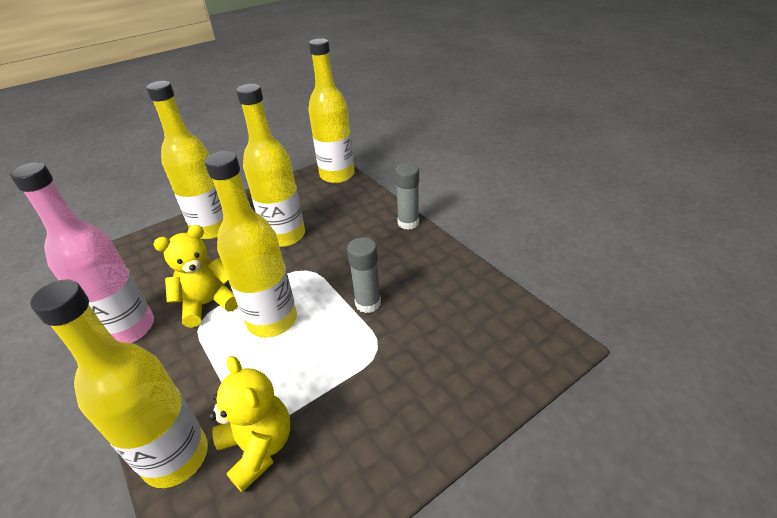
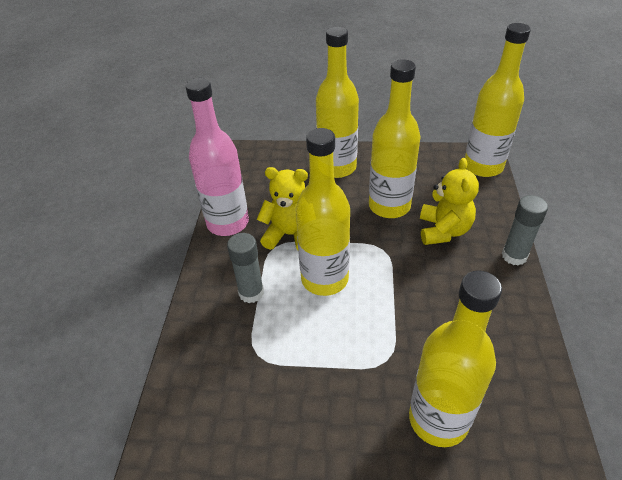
camera: 40 degrees right, 5 degrees up
(176, 457) = (195, 341): yellow bottle -> yellow bottle (438, 419)
(258, 447) = (245, 374): yellow teddy bear -> yellow teddy bear (443, 230)
(368, 303) = (411, 314): grey glue stick -> grey glue stick (251, 293)

